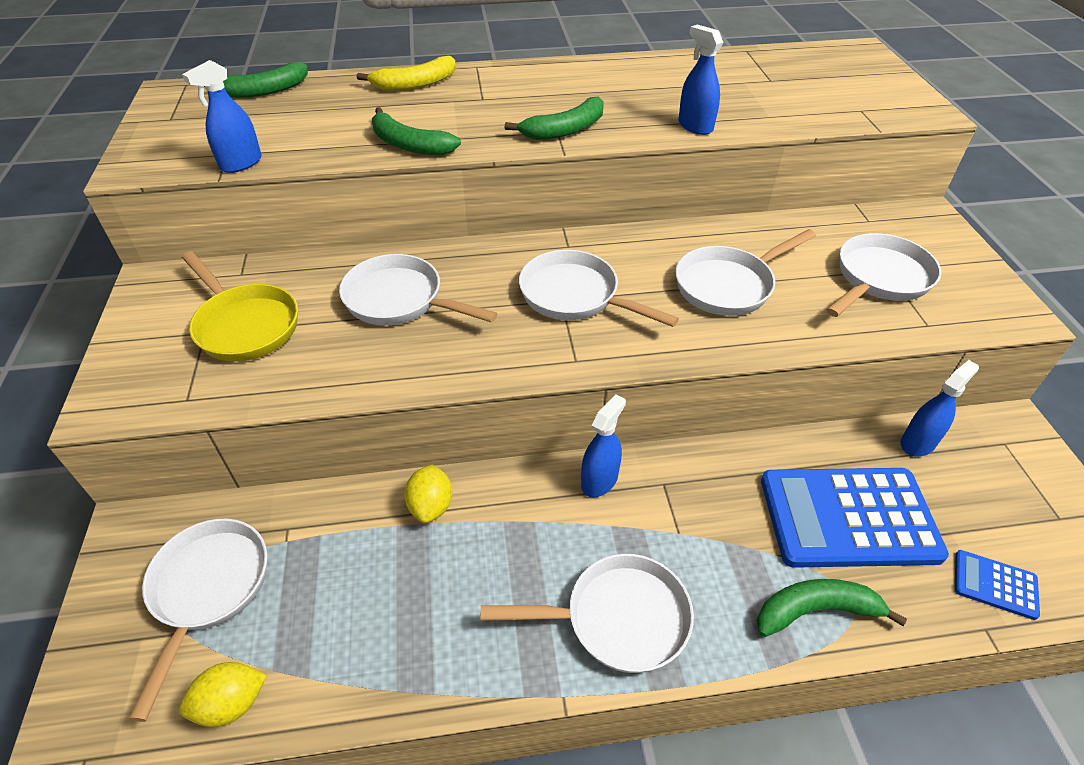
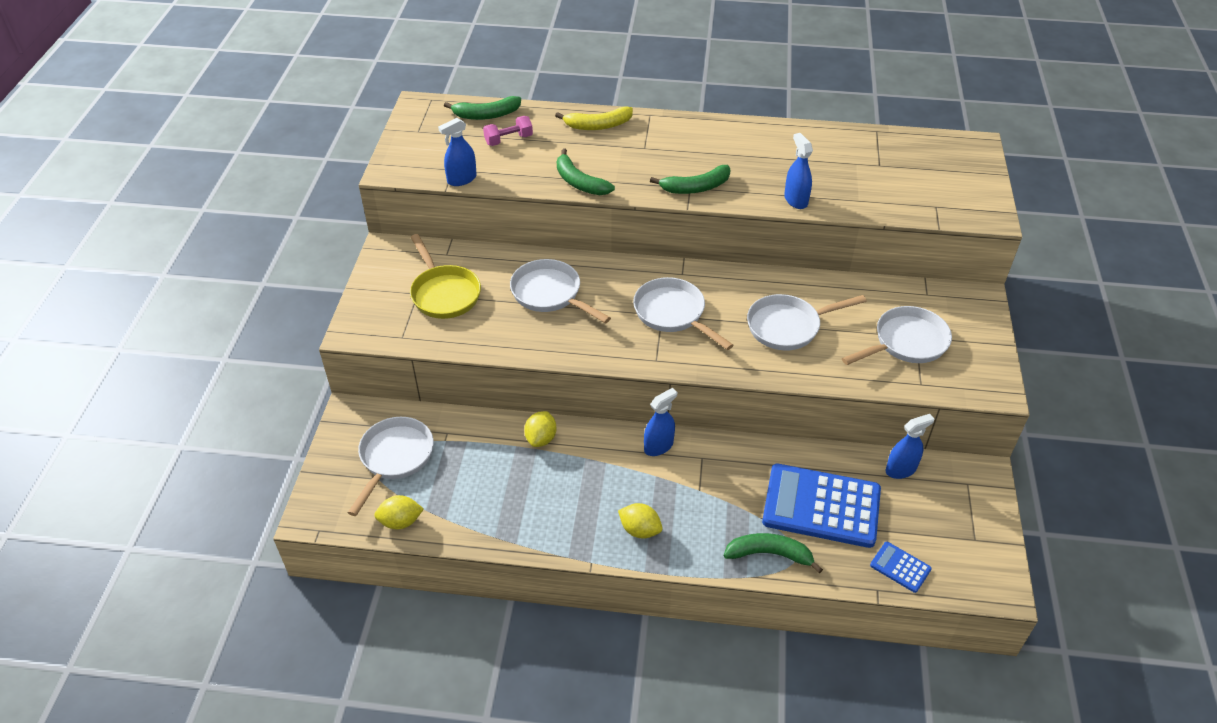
camera: 15 degrees right, 0 degrees up
(300, 112) = (508, 140): none -> pink dumbbell
(618, 618) = (640, 530): white pan -> yellow lemon

